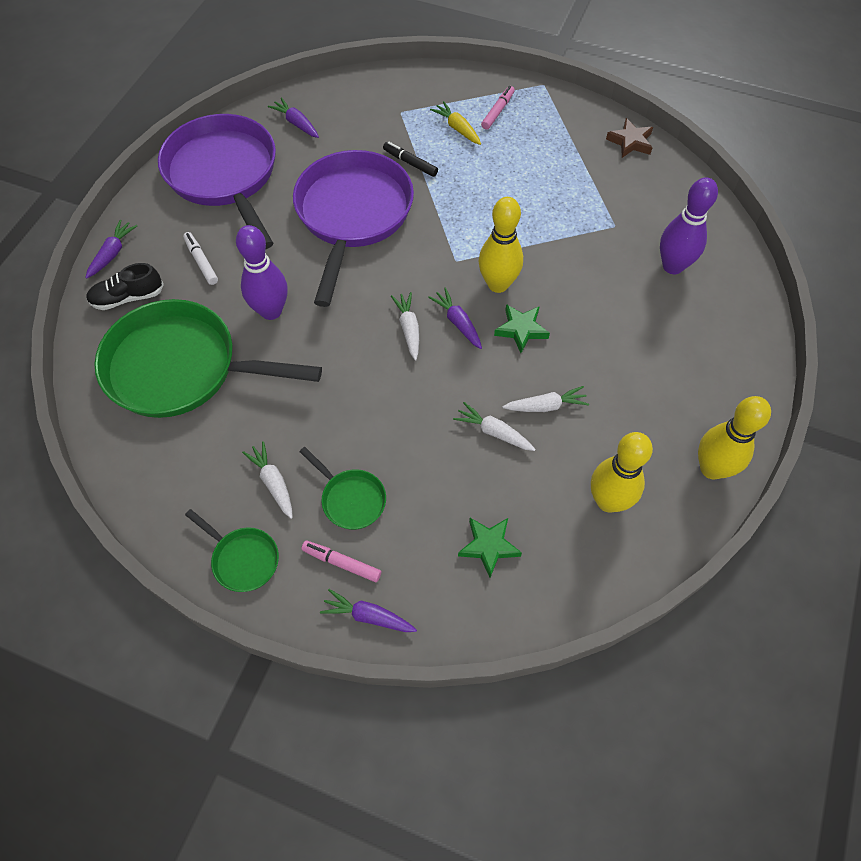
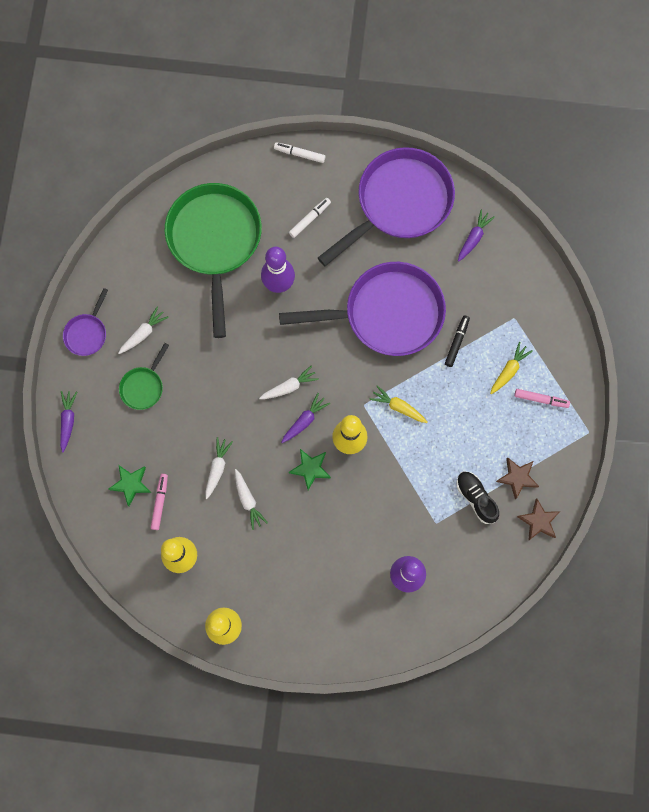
camera: 75 degrees right, 15 degrees up
(112, 253) = (299, 154): purple carrot -> white marker
(128, 297) = (263, 182): black shoe -> black shoe (476, 498)
(243, 559) = (87, 333): green pan -> purple pan
(342, 563) = (98, 394): pink marker -> pink marker (160, 502)
(469, 229) = (398, 407): none -> yellow carrot
(578, 148) = (517, 477): none -> brown star

